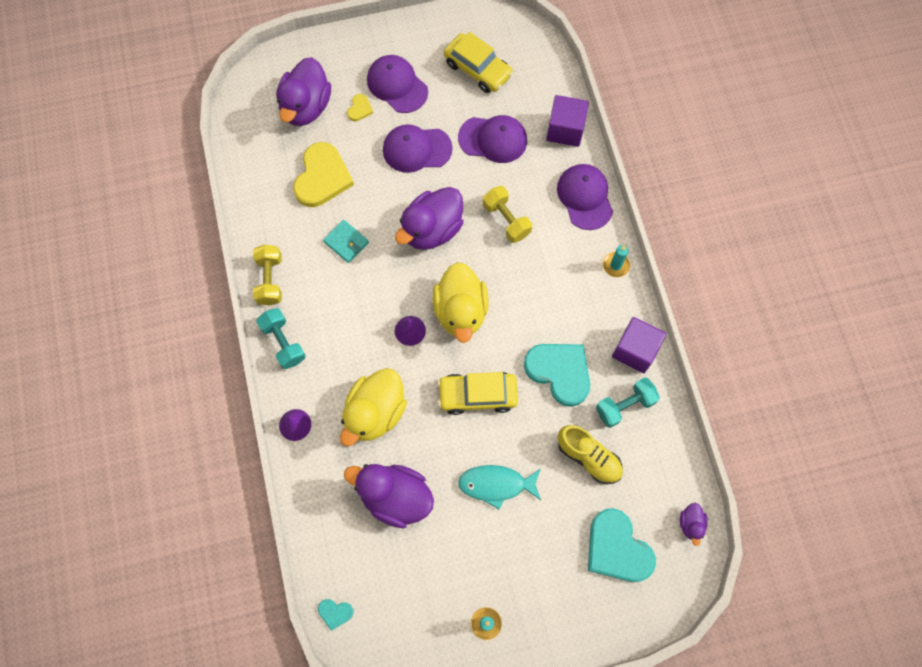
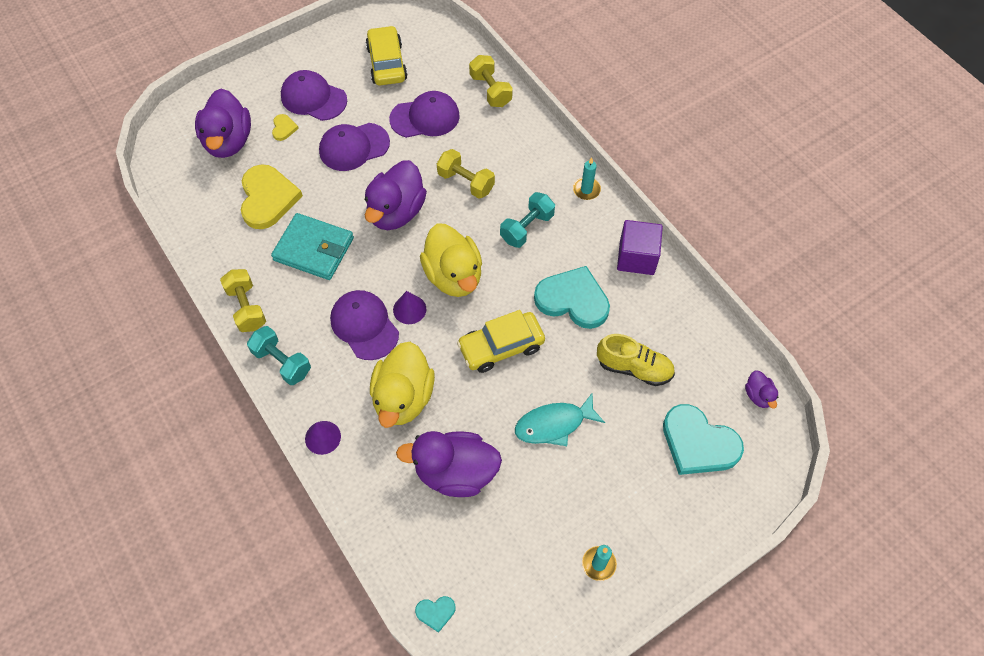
camera: 20 degrees left, 10 degrees down
(346, 242) = (314, 249): turquoise wallet -> turquoise wallet, size x1.72
(477, 69) = (387, 63): yellow car -> yellow car turned 120 degrees counterclockwise
(565, 129) = (490, 90): purple cube -> yellow dumbbell
(585, 197) = (532, 141): purple cap -> purple cap (364, 326)
(624, 405) = (648, 309): turquoise dumbbell -> turquoise dumbbell (527, 228)

